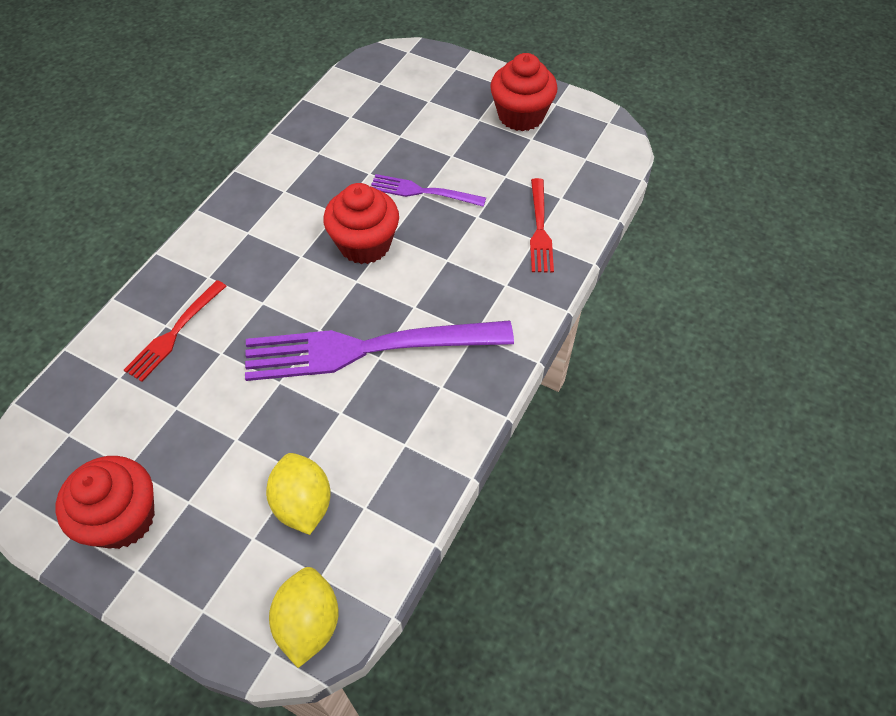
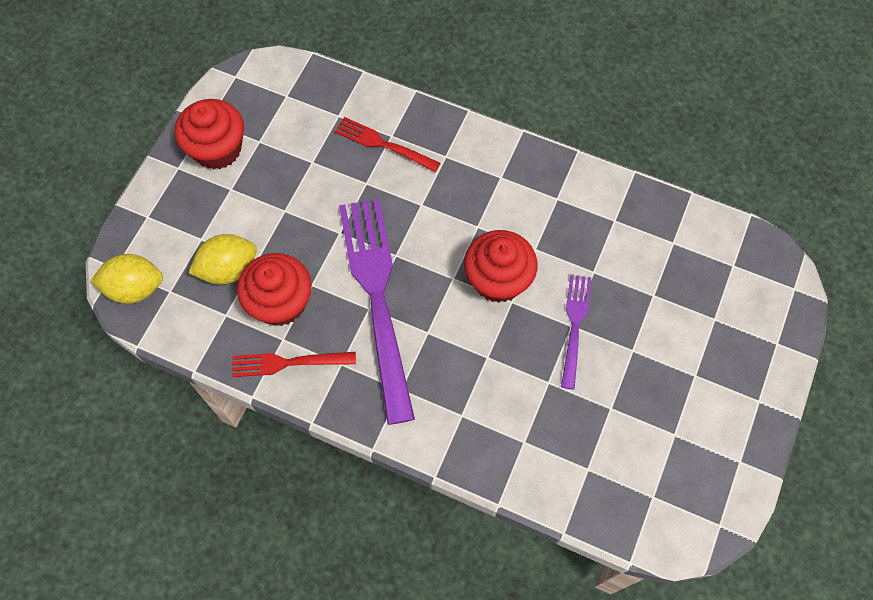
camera: 85 degrees right, 10 degrees up
(521, 115) = (710, 421): red cupcake -> red cupcake (280, 302)
(540, 229) = (539, 447): red fork -> red fork (288, 363)

